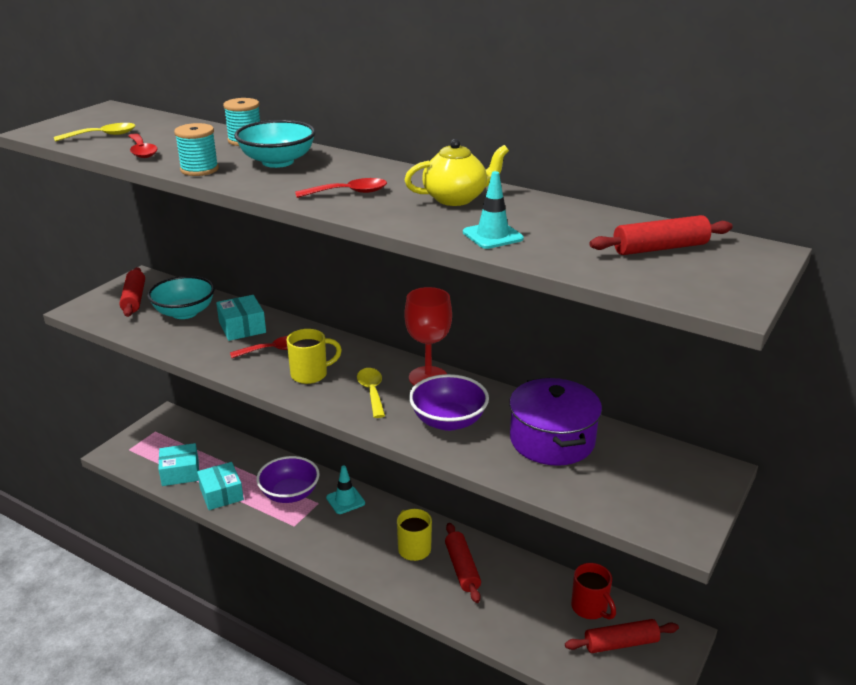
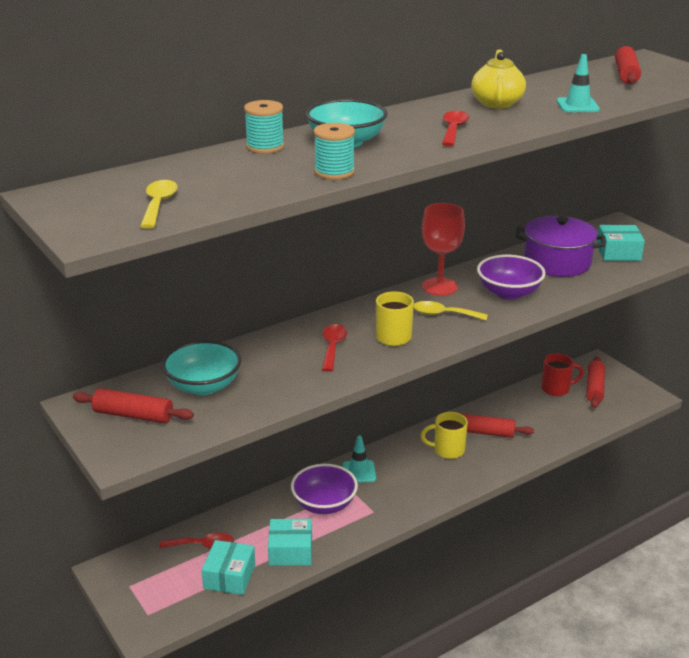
camera: 65 degrees left, 0 degrees up
(142, 151) = (243, 190): red spoon -> red spoon (203, 546)
(242, 327) = (271, 357): turquoise box -> turquoise box (618, 252)

